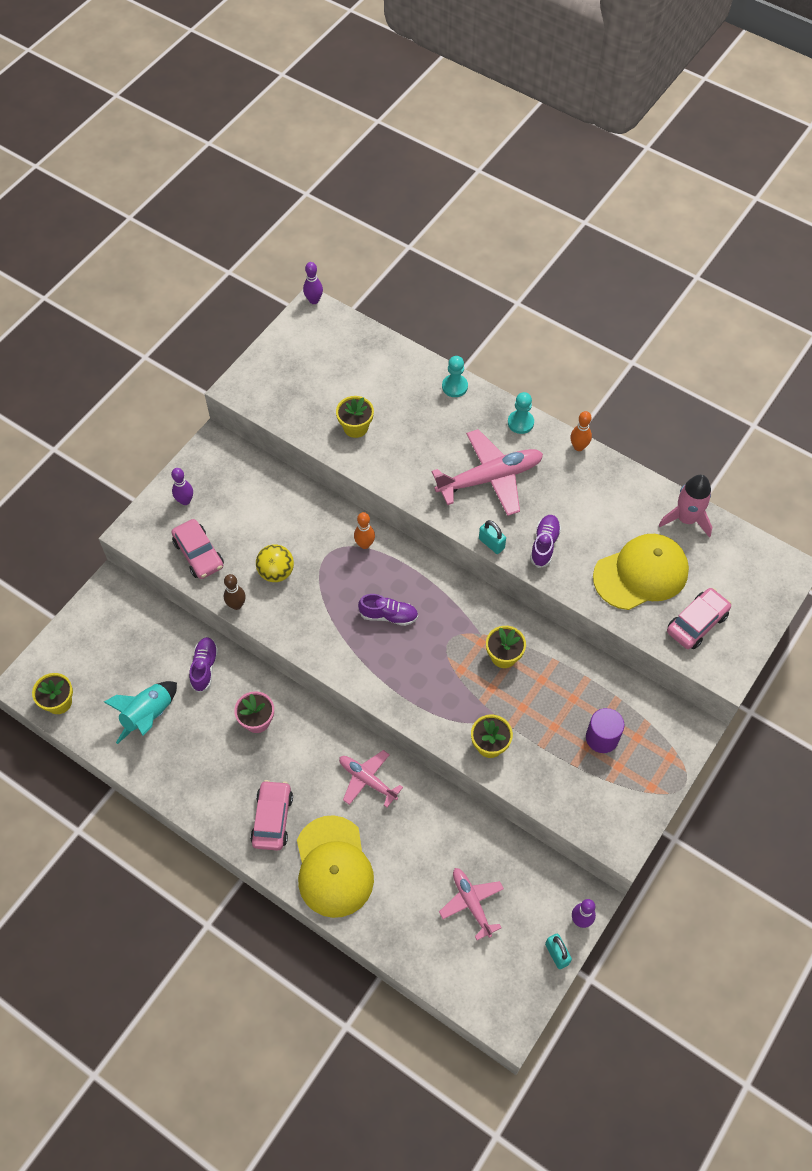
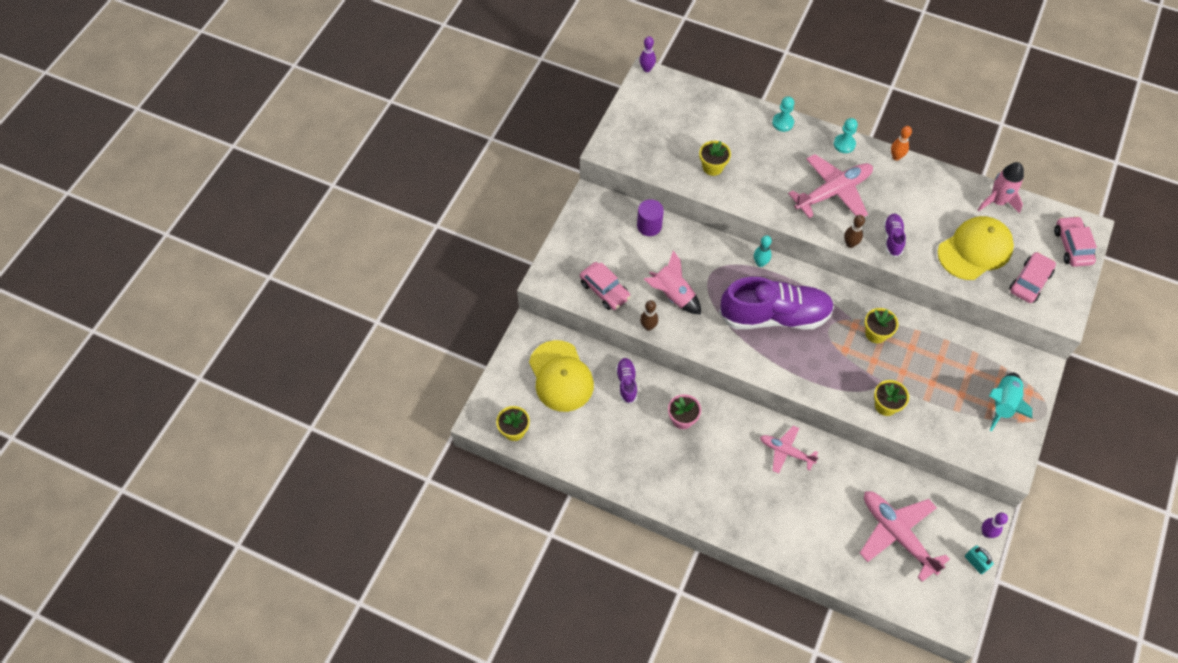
camera: 10 degrees left, 0 degrees up
(148, 716) = (592, 429): turquoise rocket -> turquoise rocket (1003, 404)
(185, 501) = (580, 249): purple bowling pin -> none
(272, 819) = (718, 495): pink car -> pink car (1072, 246)
(276, 572) = (673, 295): yellow ball -> pink rocket
(333, 867) = (779, 525): yellow cap -> yellow cap (561, 376)
(365, 544) = (738, 262): orange bowling pin -> none
(388, 615) = (774, 316): purple shoe -> purple shoe, size x2.28
(390, 550) = (760, 263): none -> turquoise bowling pin
(471, 903) = (897, 535): pink plane -> pink plane, size x1.67
(491, 543) = (850, 244): turquoise padlock -> brown bowling pin
(602, 738) = (972, 385): purple cylinder -> purple cylinder (649, 226)

